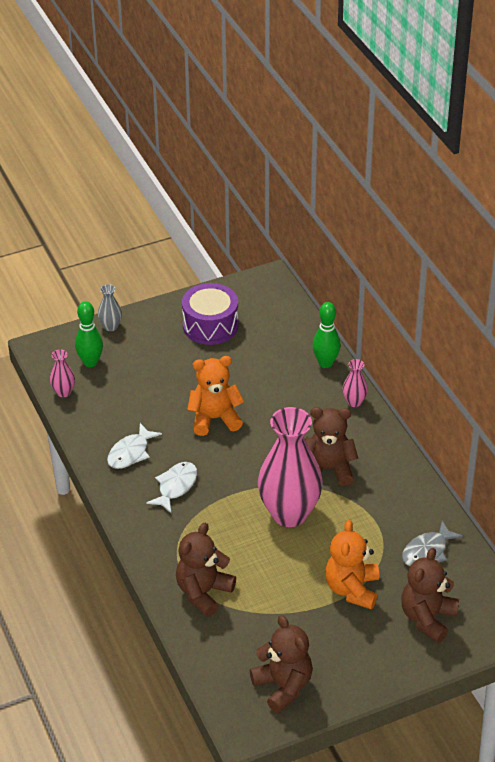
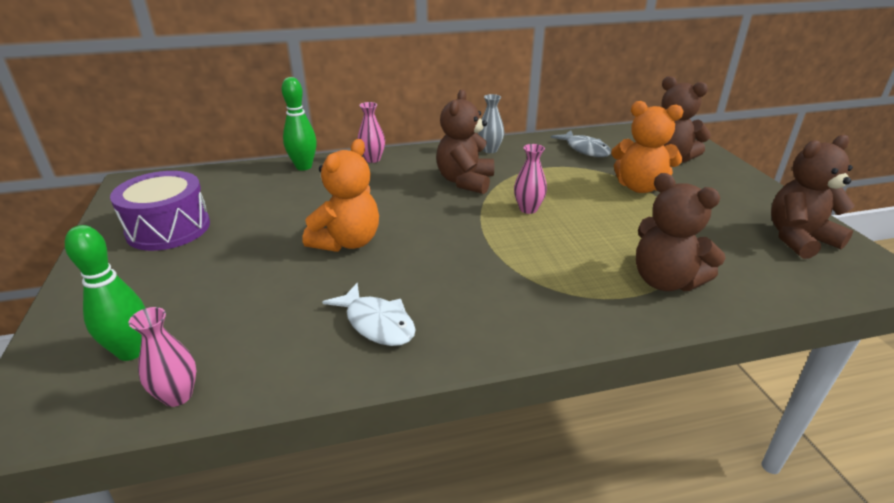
camera: 80 degrees left, 10 degrees down
(110, 326) = (67, 319): grey vase -> grey vase (490, 150)
(175, 486) = (463, 286): white fish -> none
(215, 419) = (347, 242): orange teddy bear -> orange teddy bear turned 150 degrees counterclockwise
(289, 513) = (528, 209): pink vase -> pink vase, size x0.42

